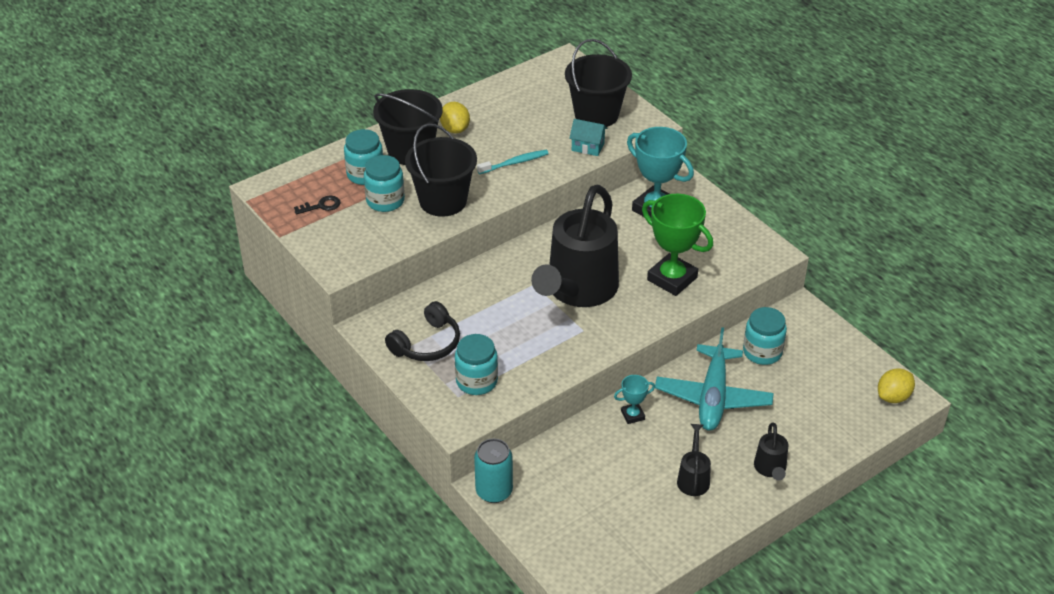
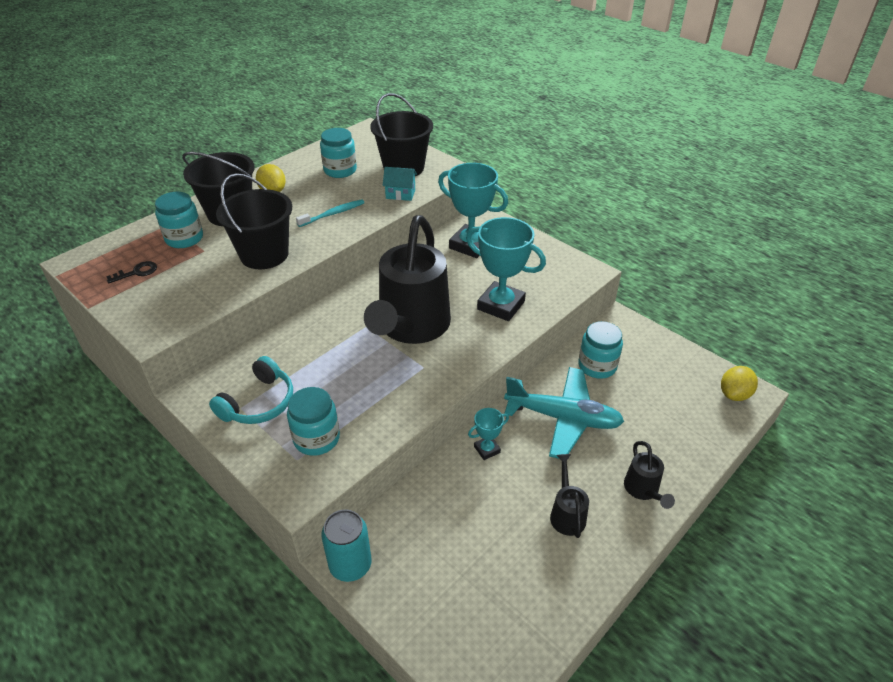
camera: 10 degrees left, 0 degrees up
(385, 201) = (204, 260): turquoise jar -> turquoise jar (340, 170)
(427, 344) = (259, 403): black headphones -> turquoise headphones
(672, 279) = (501, 305): green trophy -> turquoise trophy
(713, 397) = (563, 418): turquoise plane -> turquoise plane turned 75 degrees counterclockwise

